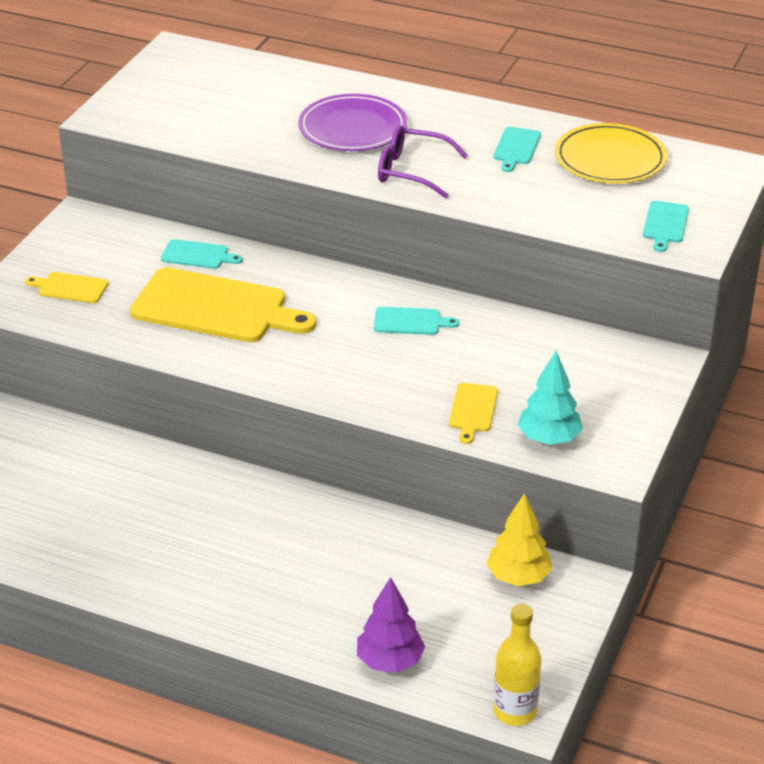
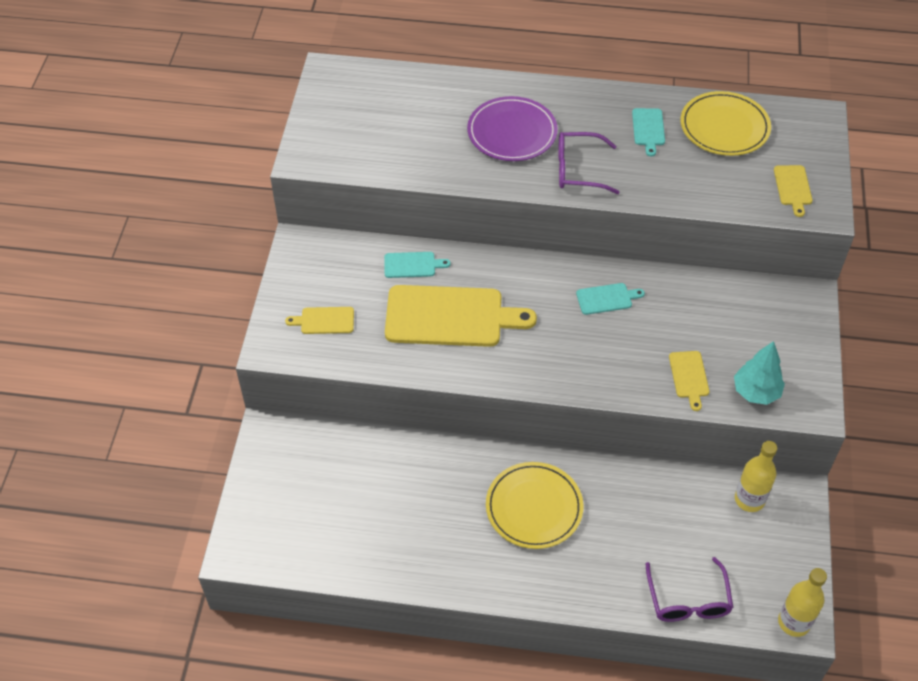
camera: 15 degrees left, 15 degrees up
(245, 534) = (534, 507): none -> yellow plate
(390, 661) = (688, 600): purple tree -> purple glasses
(518, 577) = (749, 499): yellow tree -> yellow bottle
(665, 224) = (793, 187): turquoise cutting board -> yellow cutting board

